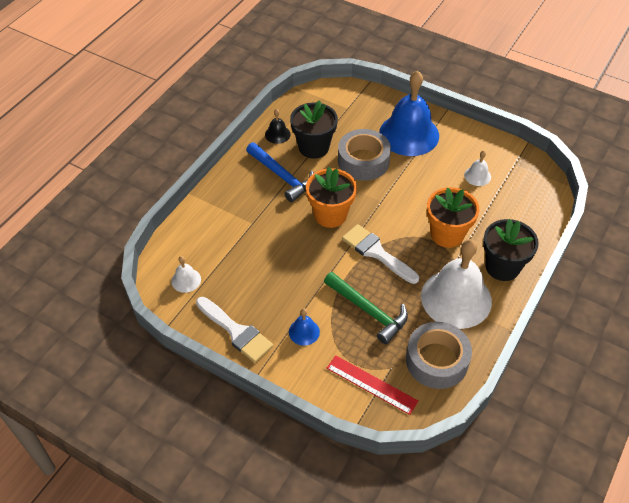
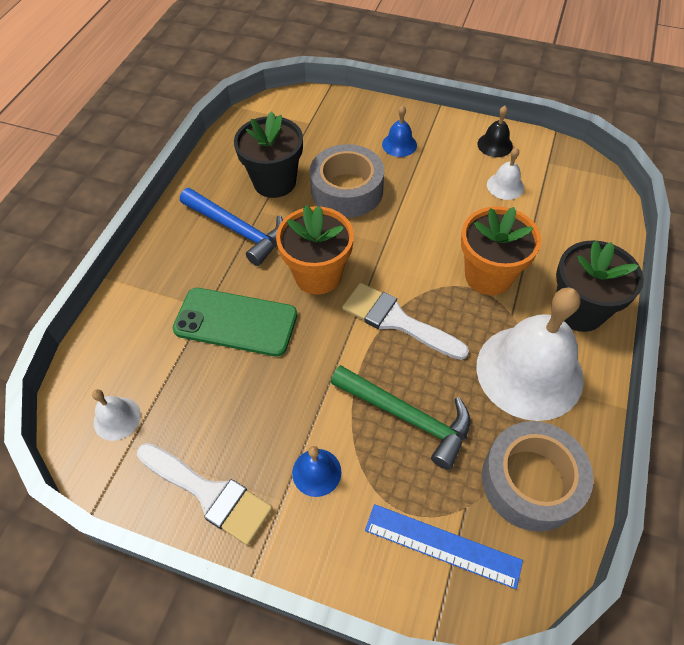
camera: 10 degrees left, 5 degrees up
(270, 236) = (235, 322): none -> green phone
(277, 134) = (221, 172): black bell -> black bell (495, 145)
(371, 384) = (442, 545): red ruler -> blue ruler
(409, 134) = (399, 144): blue bell -> blue bell, size x0.43

